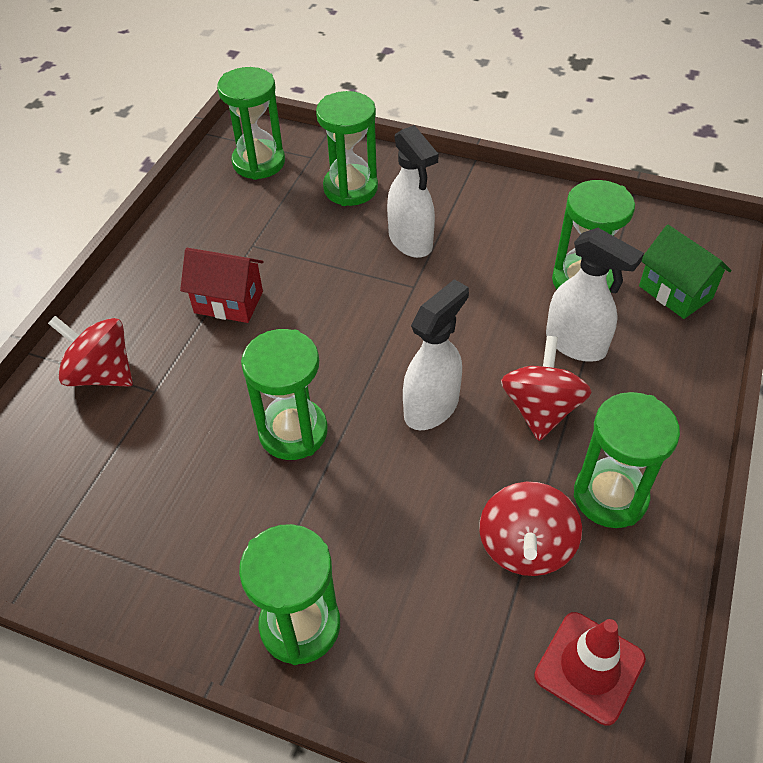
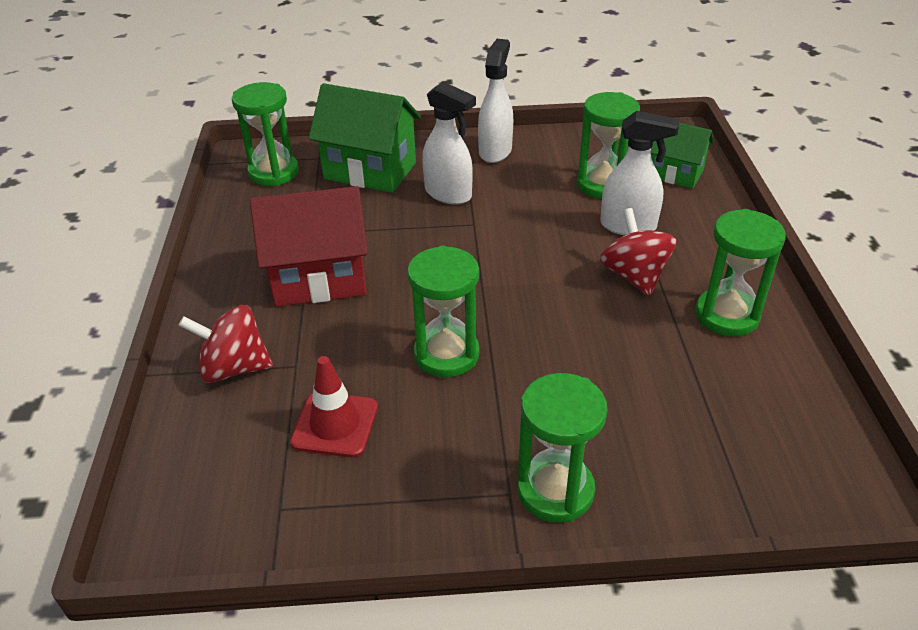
camera: 25 degrees left, 10 degrees down
(228, 302) = (319, 279): red house -> red house, size x1.60
(350, 188) = (370, 171): green hourglass -> green house
(432, 407) = (549, 301): white spray bottle -> white spray bottle (495, 151)
(525, 547) = (691, 370): red spinning top -> none
(589, 667) = (796, 431): red traffic cone -> red traffic cone (335, 424)

